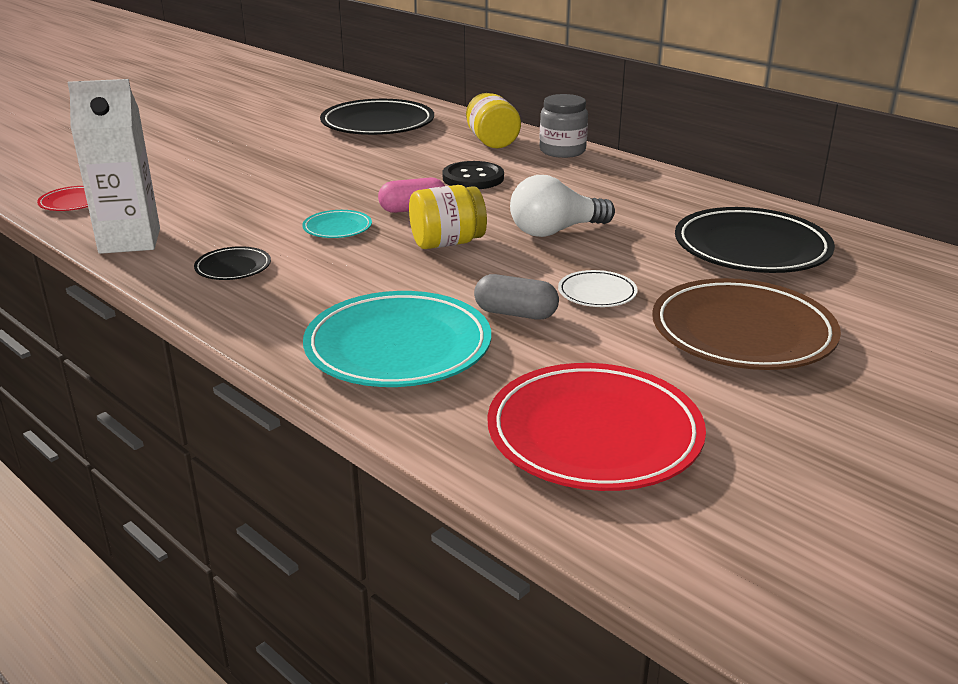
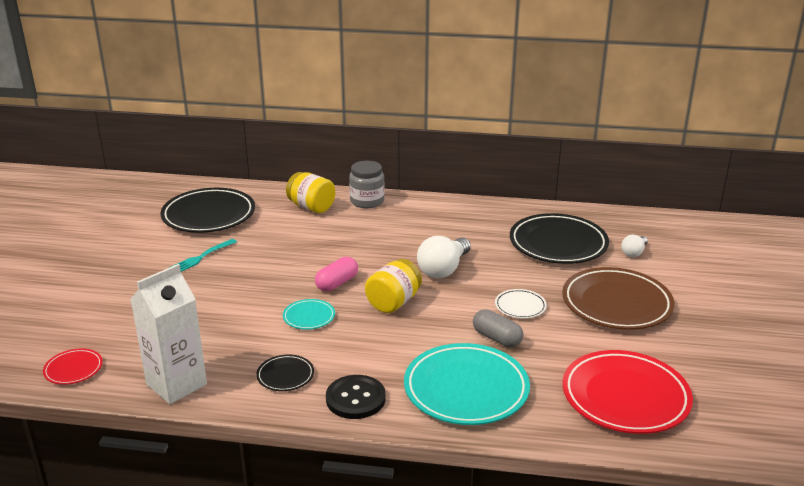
camera: 35 degrees left, 0 degrees up
(315, 153) = (200, 257): none -> turquoise fork
(473, 178) = (340, 243): black button -> black button (355, 399)
(516, 313) = (497, 338): grey capsule -> grey capsule turned 60 degrees clockwise
(858, 288) = (634, 252): none -> white light bulb

